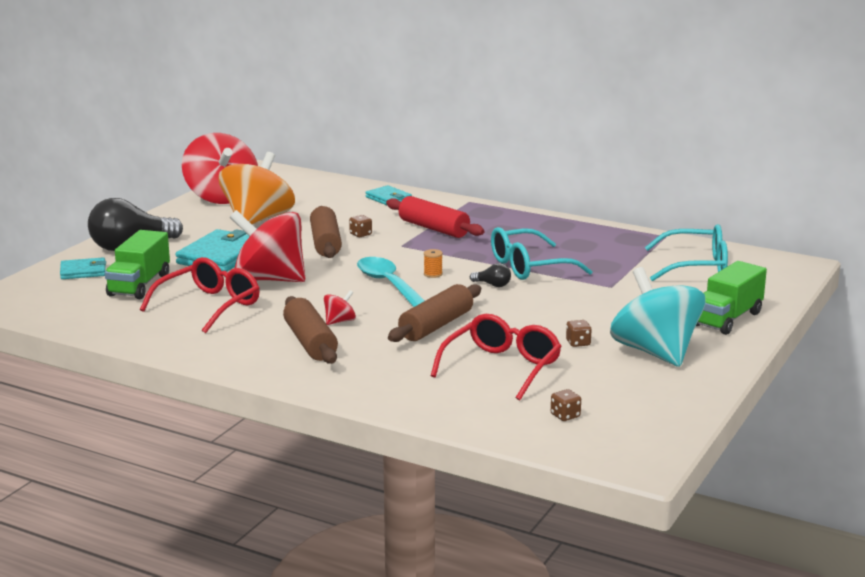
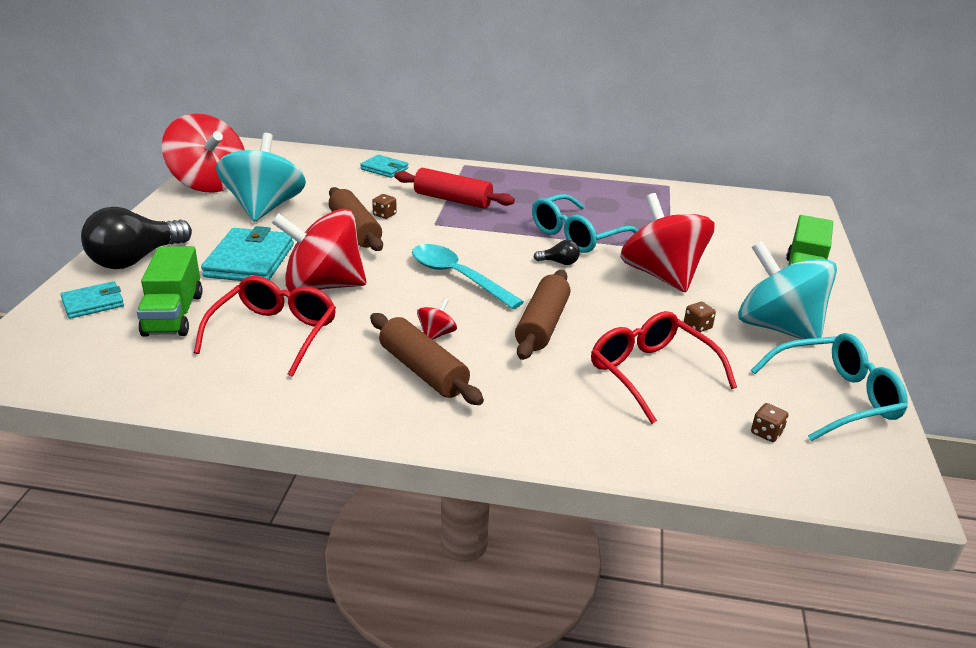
camera: 20 degrees left, 10 degrees up
(258, 220) = (264, 208): orange spinning top -> turquoise spinning top
(433, 274) = (491, 256): orange spool -> none
(502, 367) = (650, 373): red glasses -> red glasses turned 45 degrees counterclockwise
(582, 304) = (661, 275): none -> red spinning top
(697, 267) = (724, 217): turquoise glasses -> turquoise glasses (836, 397)

